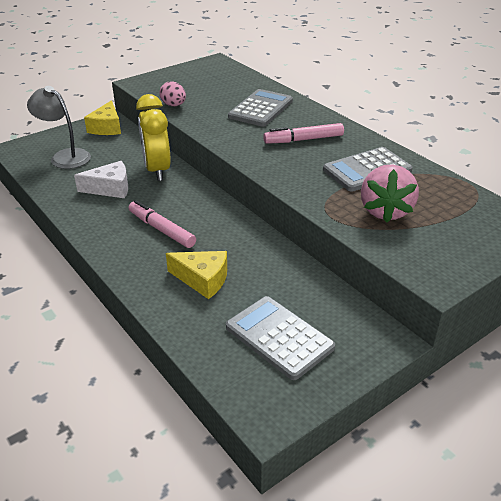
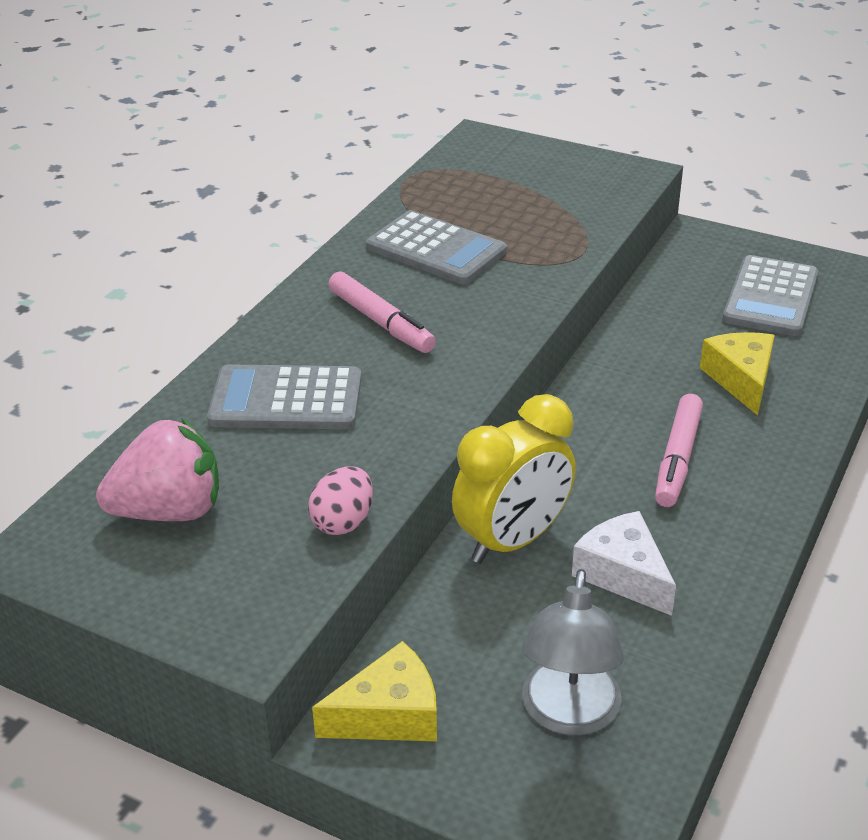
camera: 115 degrees left, 0 degrees up
(385, 211) = (532, 219): pink strawberry -> pink strawberry (169, 511)

